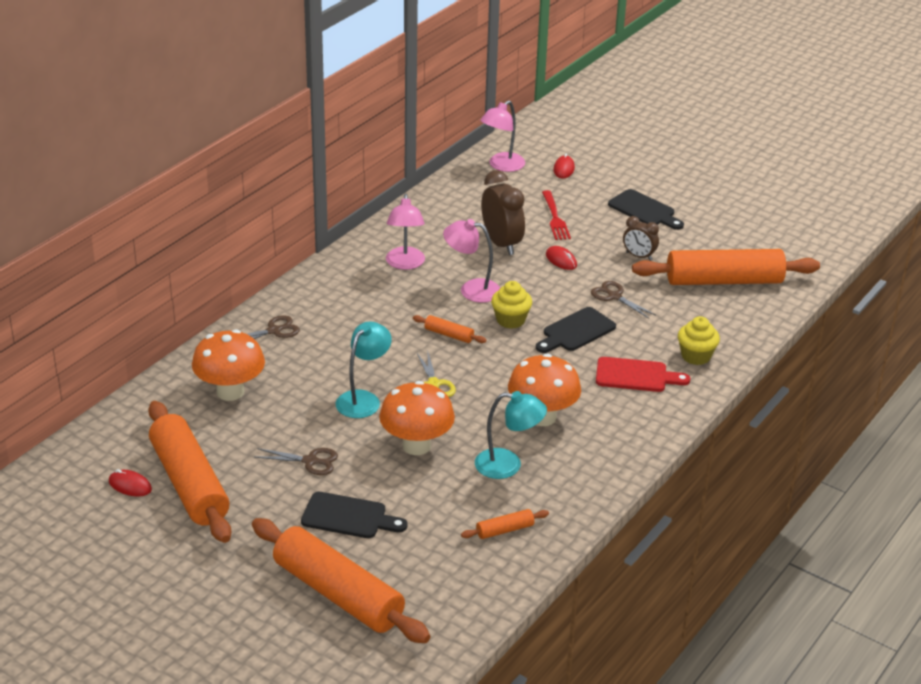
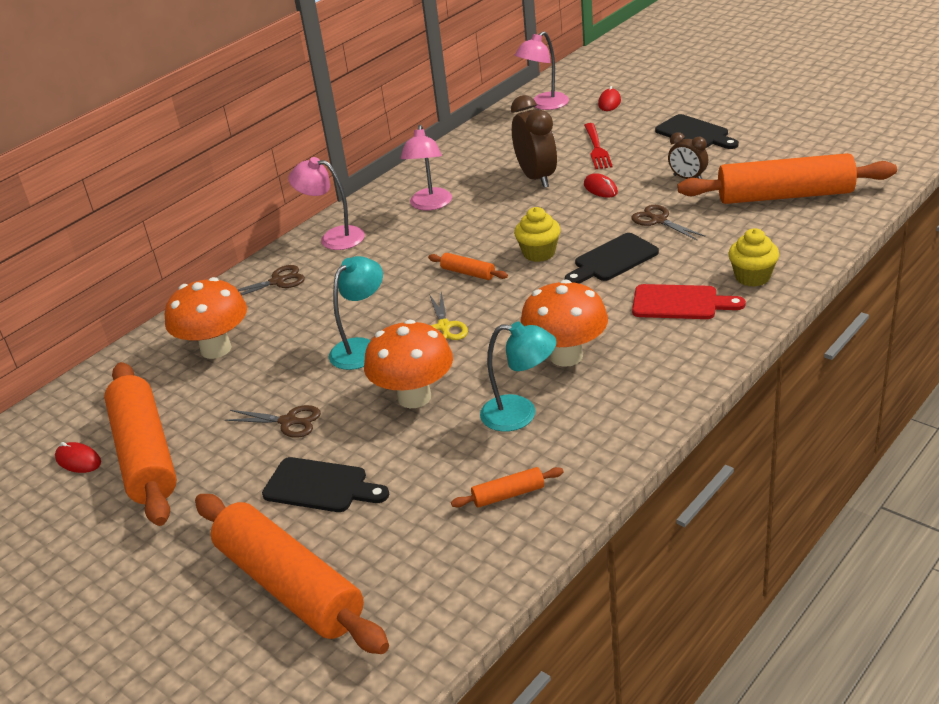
camera: 10 degrees right, 0 degrees up
(471, 289) = (499, 225): pink lamp -> pink lamp (333, 237)

